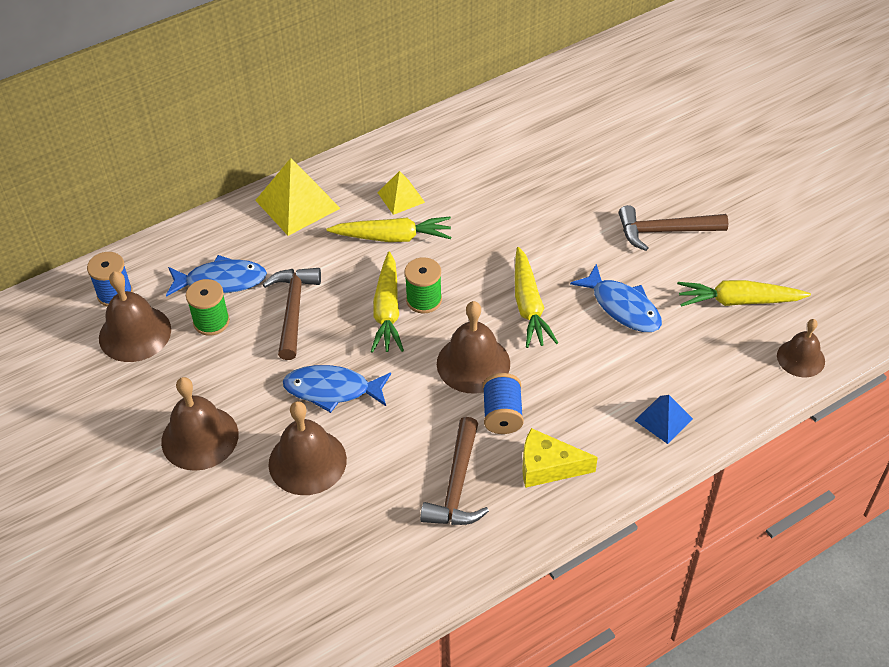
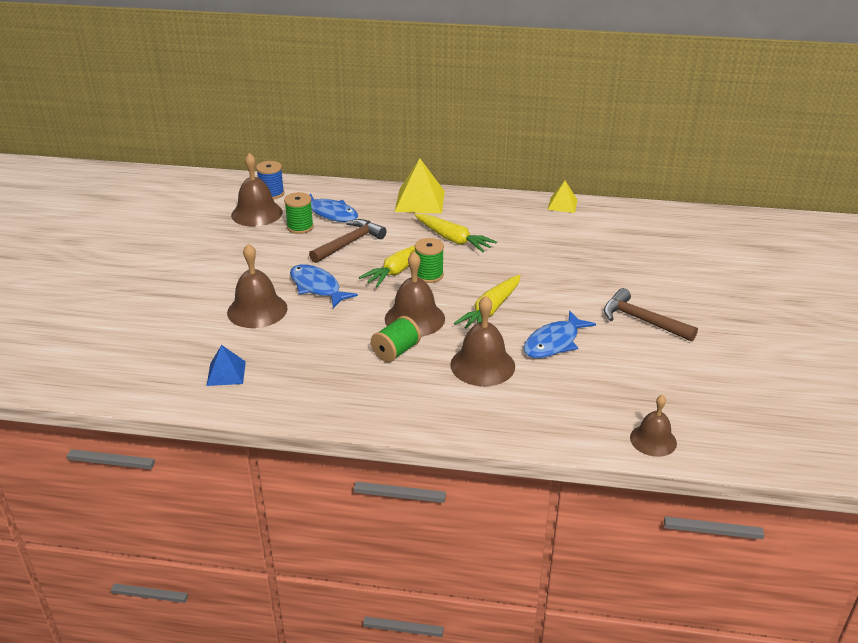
camera: 40 degrees right, 15 degrees down
(200, 437) = (221, 270): brown bell -> brown bell (482, 365)
(401, 197) = (484, 224): yellow pyramid -> yellow pyramid (562, 204)
(457, 485) = (320, 368): brown hammer -> none
(502, 414) = (396, 351): blue spool -> green spool
(548, 467) = (386, 392): yellow cheese -> none
(622, 307) = (554, 343): blue fish -> blue fish turned 45 degrees clockwise
(663, 419) = (498, 413): blue pyramid -> blue pyramid (226, 373)
(738, 301) = (647, 383): yellow carrot -> none

